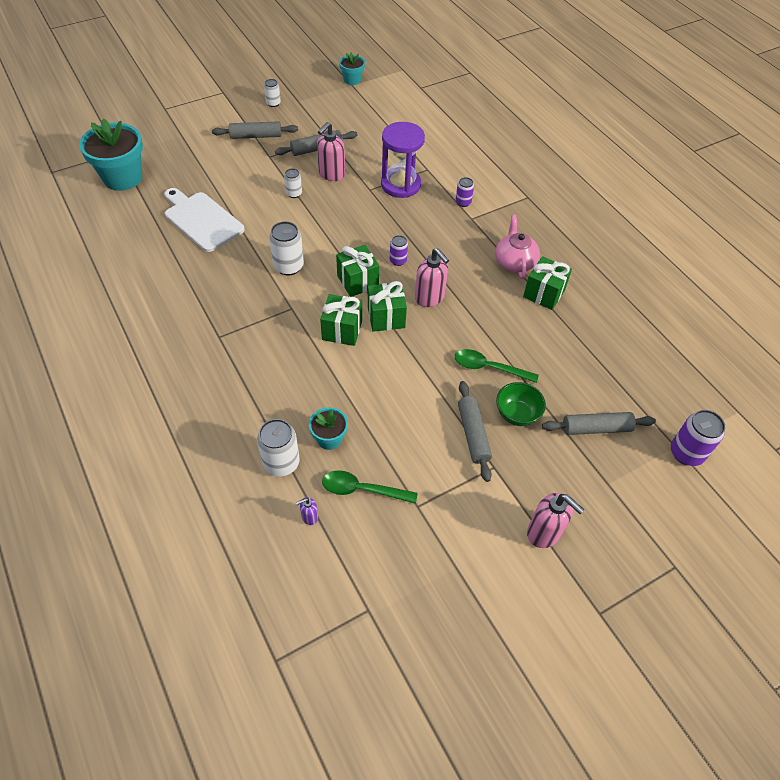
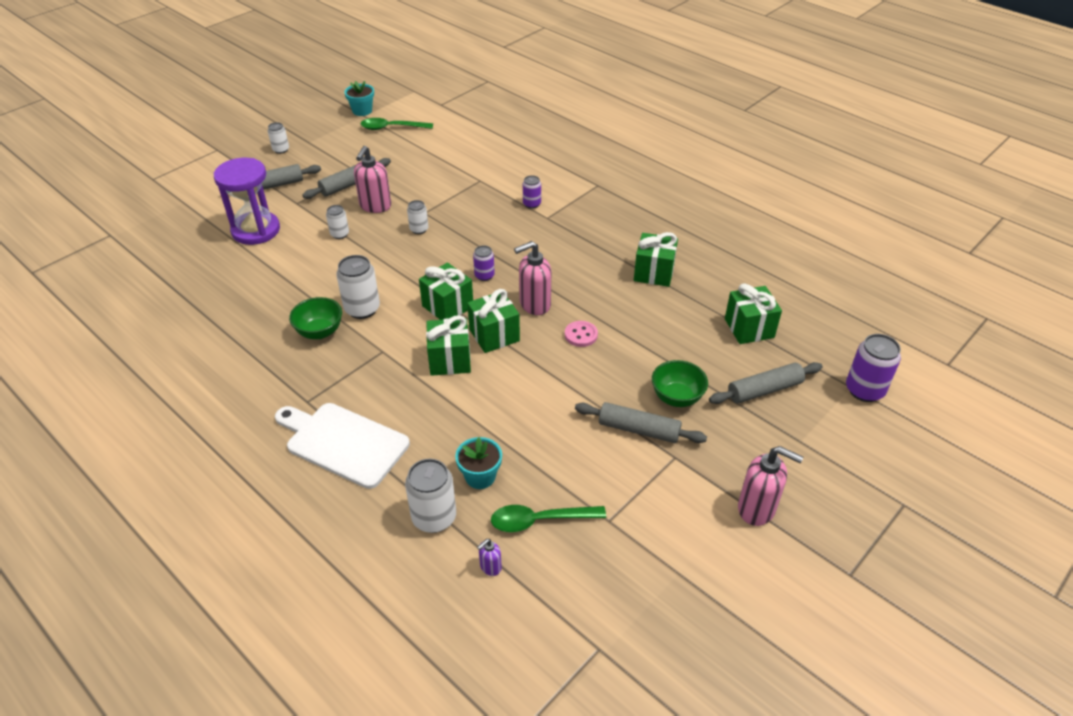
camera: 15 degrees left, 10 degrees down
(122, 178) = (125, 260): turquoise flower pot -> none
(202, 220) = (240, 284): white cutting board -> white cutting board (343, 443)
(248, 278) = (320, 332): none -> green bowl
(359, 204) = (419, 229): none -> white can
(400, 185) = (457, 201): purple hourglass -> purple hourglass (256, 230)
(430, 298) = (534, 304): pink soap dispenser -> pink soap dispenser turned 120 degrees clockwise
(458, 336) = (581, 335): none -> pink button
(473, 434) = (639, 429): grey rolling pin -> grey rolling pin turned 45 degrees counterclockwise
(489, 368) = (627, 359): green spoon -> green spoon (391, 128)
(514, 262) = (610, 249): pink teapot -> none
(607, 367) = (749, 328): none -> green gift

